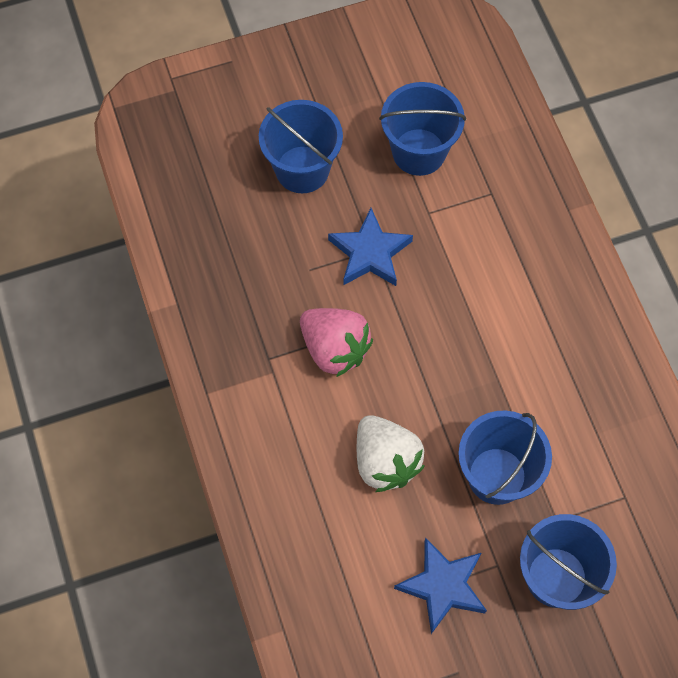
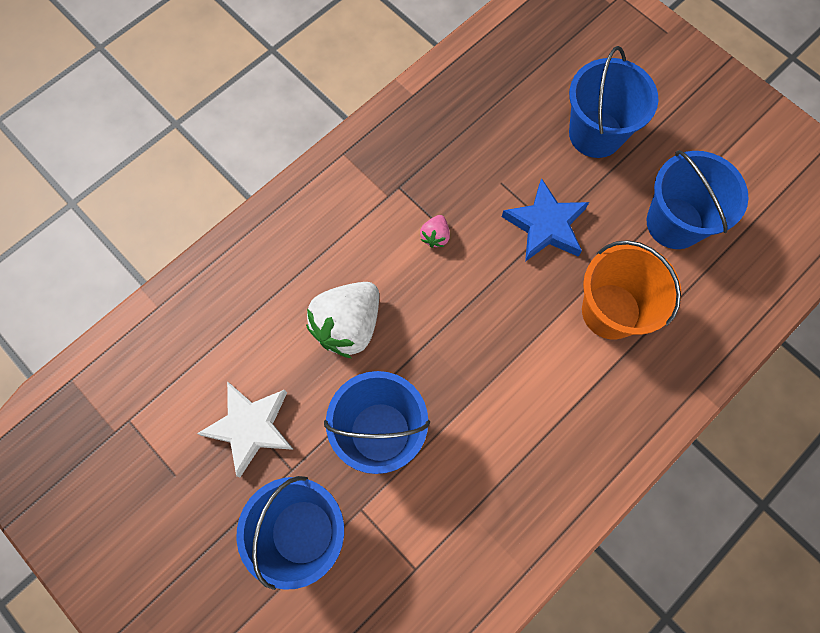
camera: 65 degrees right, 5 degrees up
(334, 349) = (435, 236): pink strawberry -> pink strawberry, size x0.45
(442, 586) = (250, 427): blue star -> white star
(473, 241) = (611, 311): none -> orange bucket

